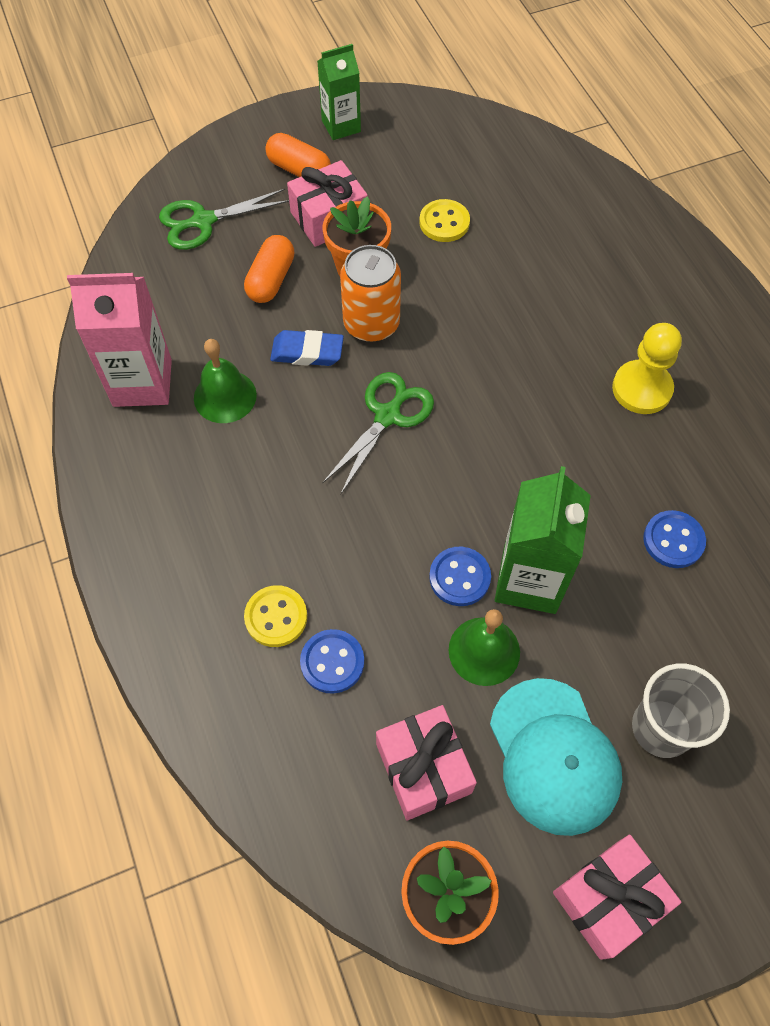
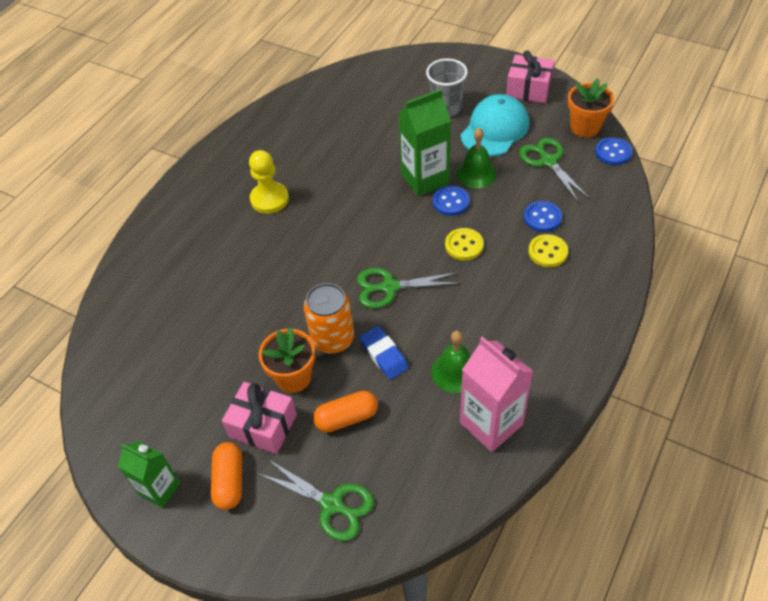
camera: 125 degrees left, 10 degrees down
(423, 768) = (548, 161): pink gift -> green scissors
(444, 222) = (214, 358): yellow button -> yellow button (464, 245)
(673, 540) = (351, 146): blue button -> blue button (613, 152)

